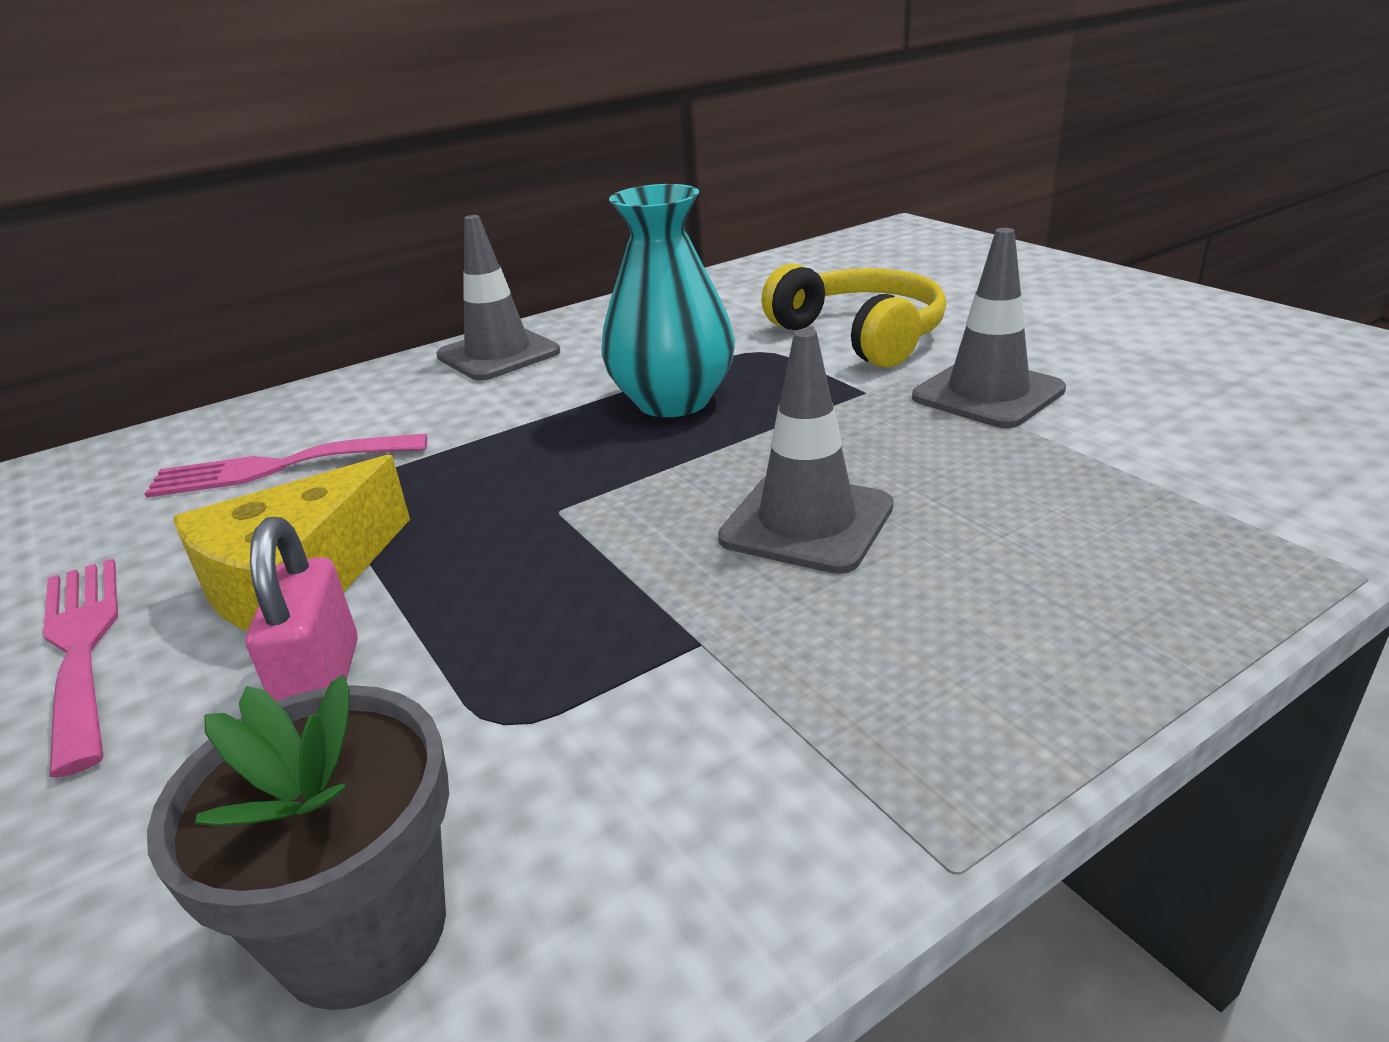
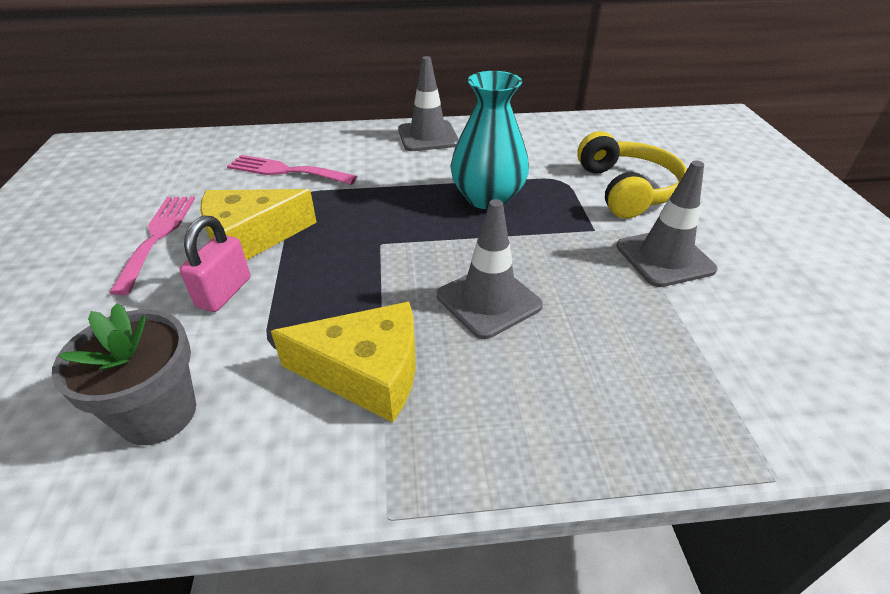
camera: 25 degrees right, 10 degrees up
(712, 690) = (366, 373): none -> yellow cheese

